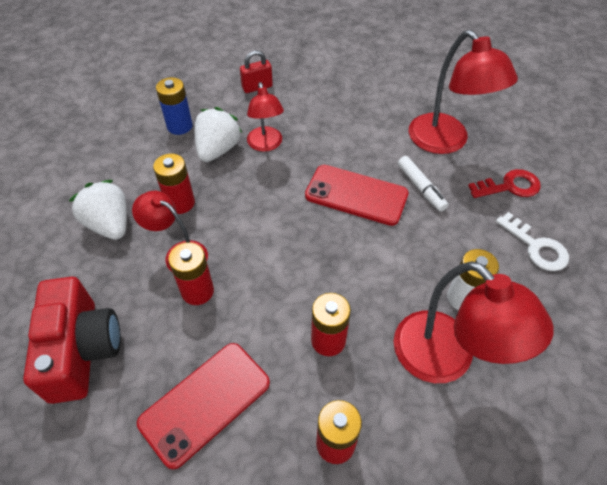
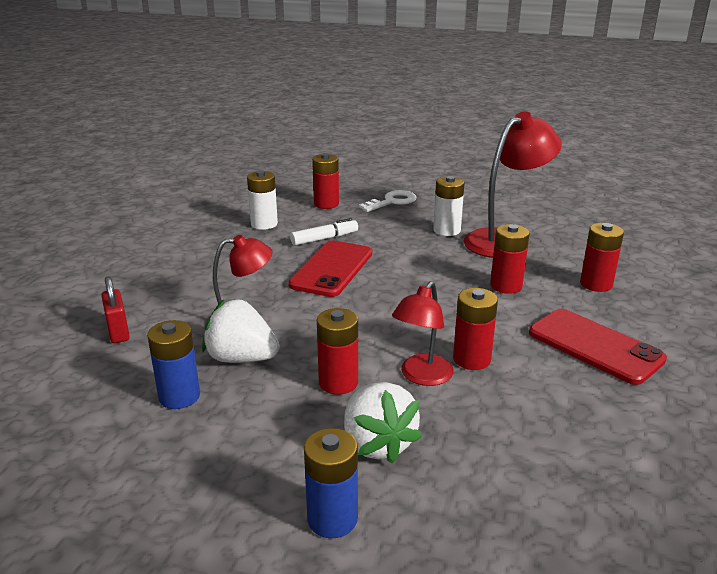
camera: 90 degrees left, 25 degrees down
(53, 203) = (332, 519): none -> blue battery
(82, 350) = (575, 438): red camera -> none
(110, 224) = (377, 443): white strawberry -> white strawberry turned 75 degrees counterclockwise
(446, 142) = (264, 224): red lamp -> white battery
(509, 186) = (326, 204): red key -> red battery

